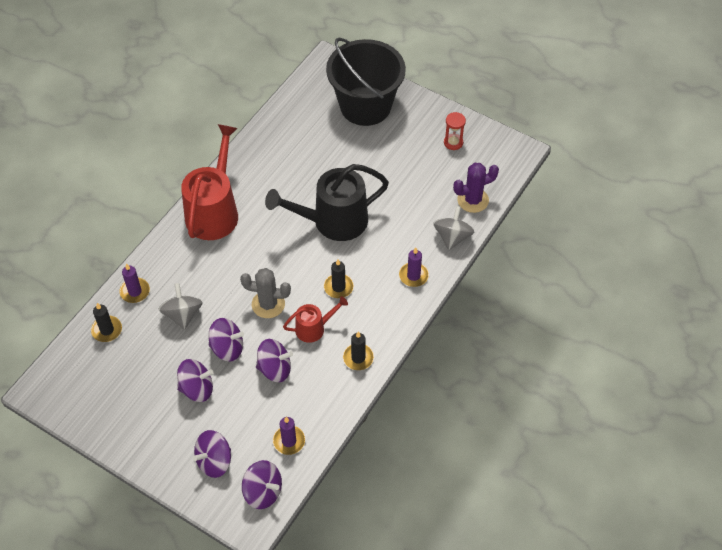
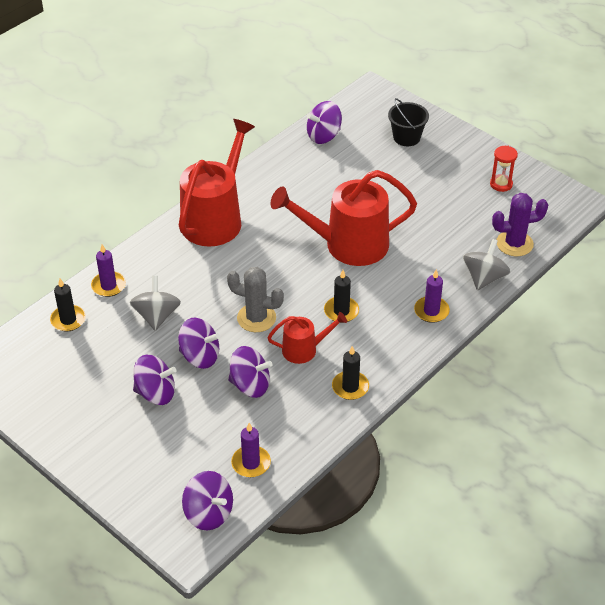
camera: 10 degrees right, 10 degrees down
(214, 461) = (159, 472): purple spinning top -> purple spinning top (324, 136)
(333, 221) = (348, 245): black watering can -> red watering can
(365, 106) = (406, 137): black bucket -> black bucket, size x0.46

